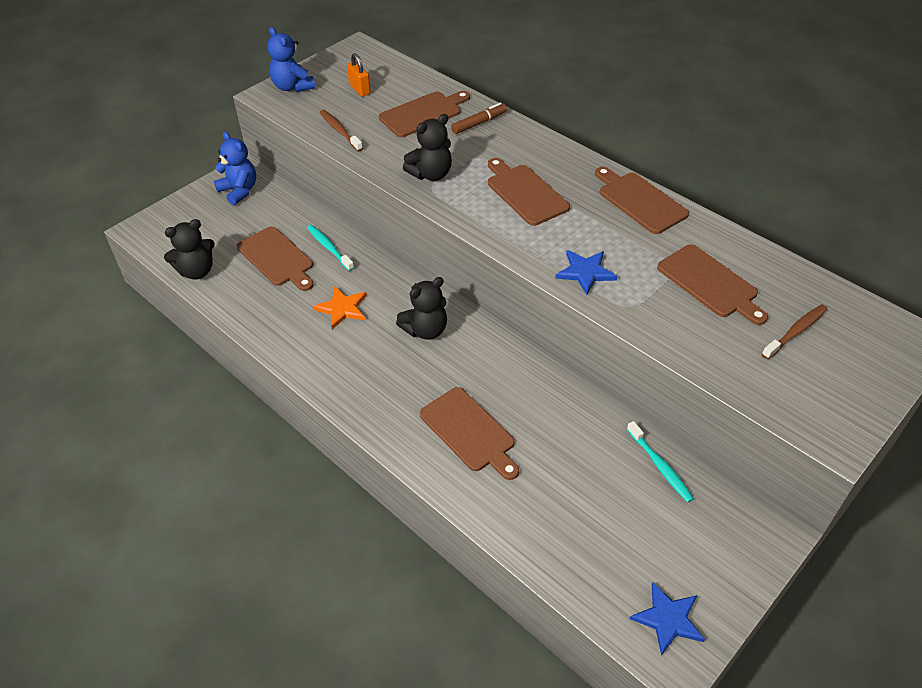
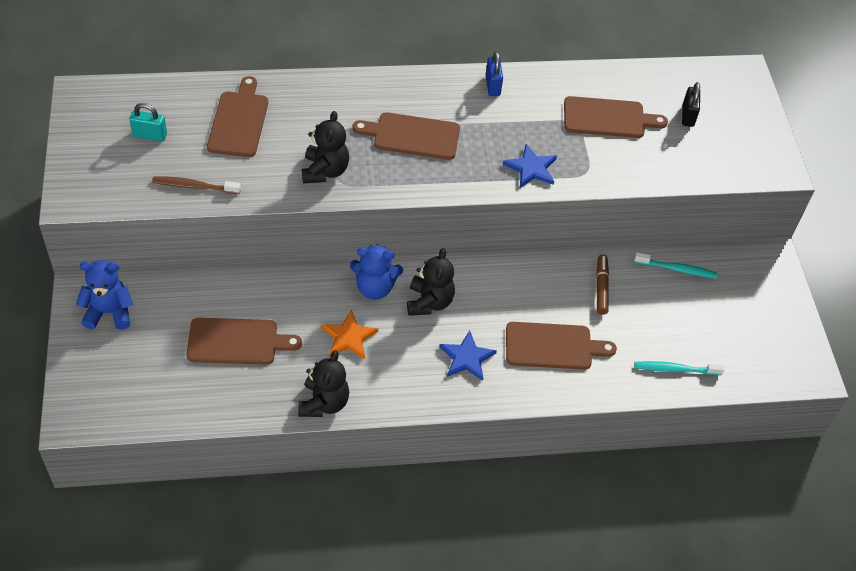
camera: 55 degrees left, 5 degrees up
(197, 271) = (187, 408): black teddy bear -> black teddy bear (323, 403)
(292, 87) = (83, 175): blue teddy bear -> blue teddy bear (374, 288)
(329, 248) = (265, 299): turquoise toothbrush -> turquoise toothbrush (675, 369)
(360, 89) = (150, 135): orange padlock -> turquoise padlock
(479, 123) = (296, 99): brown marker -> brown marker (601, 287)
(639, 201) = (492, 86): brown cutting board -> blue padlock
(668, 619) = (783, 354): blue star -> blue star (466, 358)
(795, 332) = (688, 116): brown toothbrush -> black padlock

